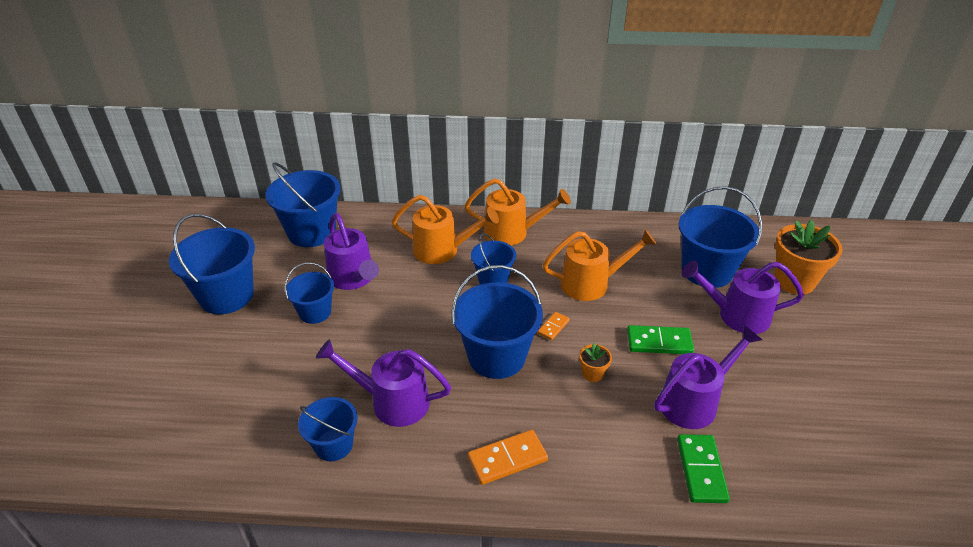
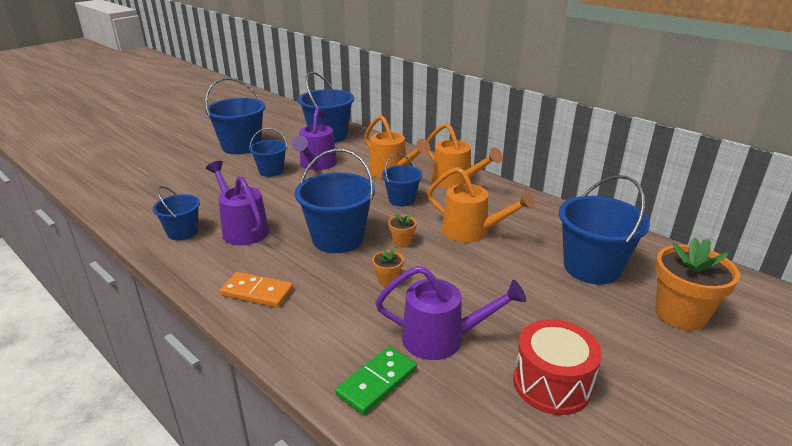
camera: 40 degrees right, 10 degrees down
(553, 327) = (402, 242): orange domino -> orange flower pot
(659, 342) = (471, 289): green domino -> none
(735, 315) = (574, 307): purple watering can -> none
(793, 389) = (552, 384): none -> red drum

